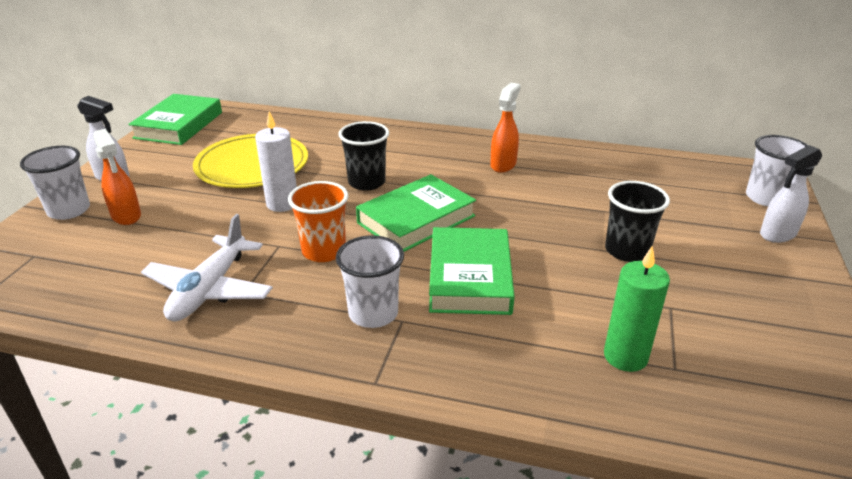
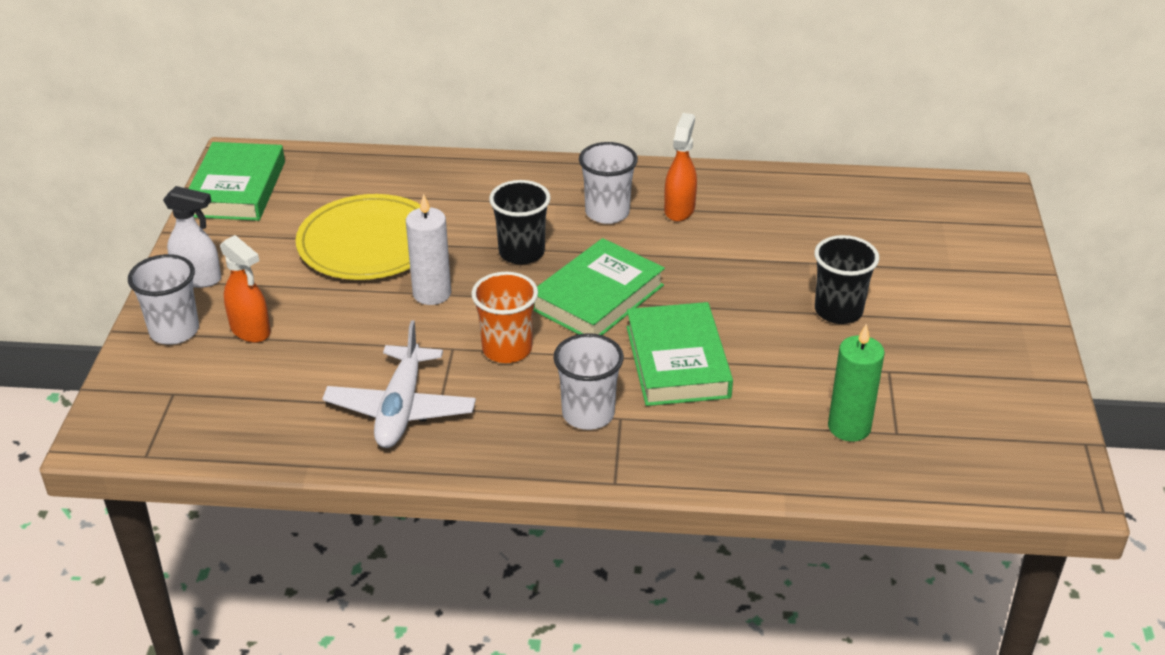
camera: 10 degrees left, 5 degrees up
(765, 198) = (985, 225): white cup -> white cup (607, 213)
(777, 234) = (996, 272): white spray bottle -> none

